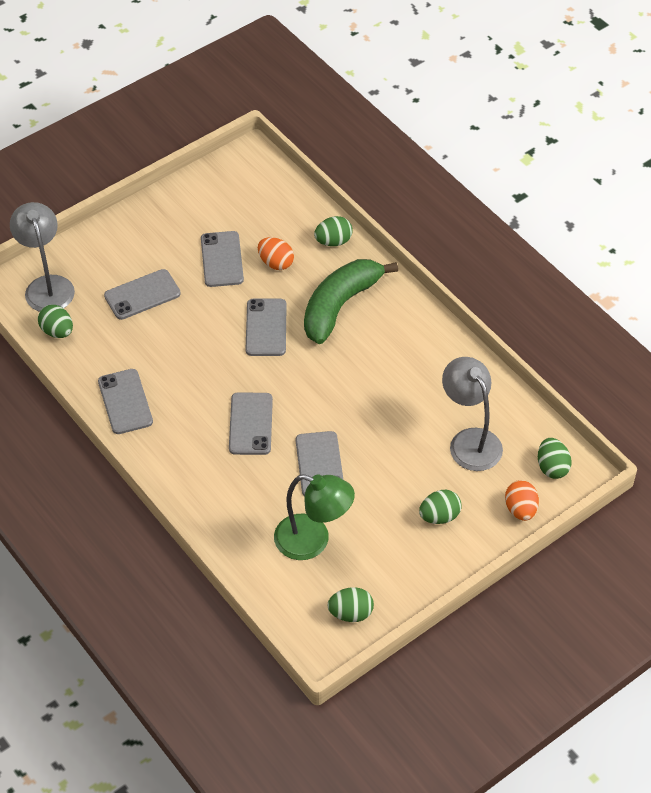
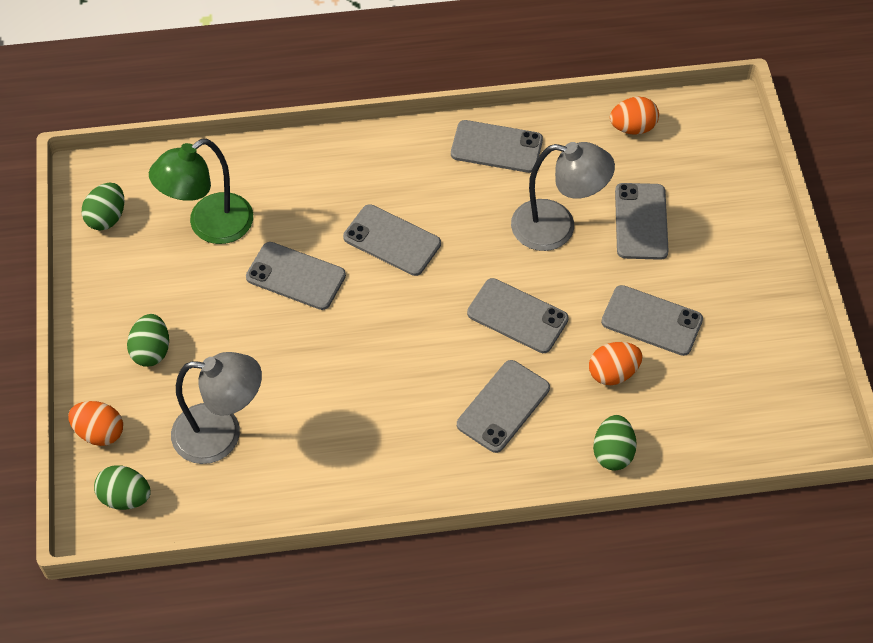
camera: 120 degrees right, 5 degrees up
(47, 286) = (707, 143): grey lamp -> grey lamp (557, 227)
(57, 331) = (632, 127): green egg -> orange egg
(340, 306) = (503, 406): green banana -> grey phone

